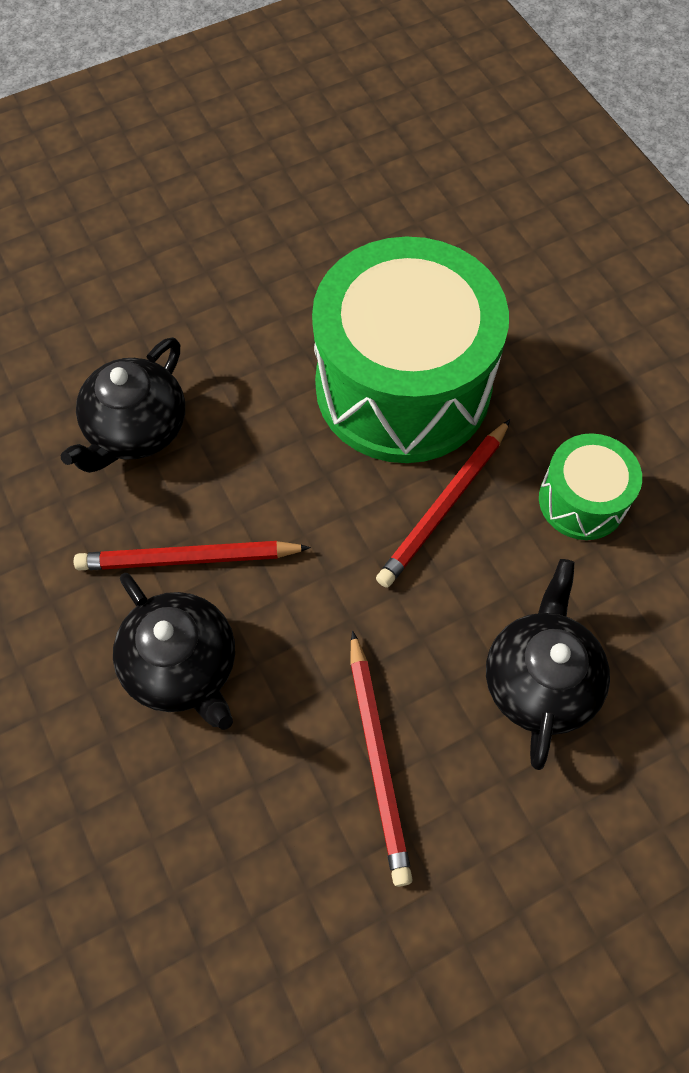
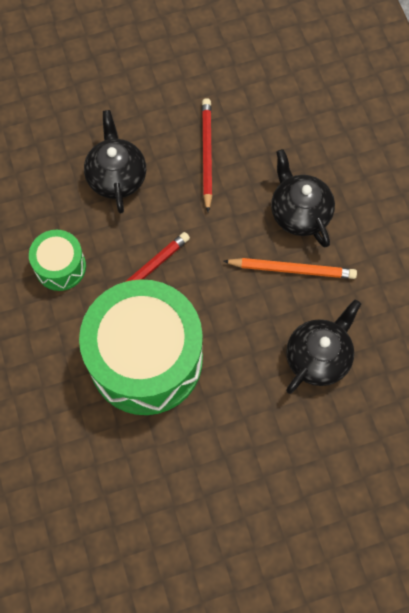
camera: 170 degrees left, 5 degrees up
(188, 559) = (292, 269): red pencil -> orange pencil
(539, 680) = (116, 177): black teapot -> black teapot turned 150 degrees clockwise

